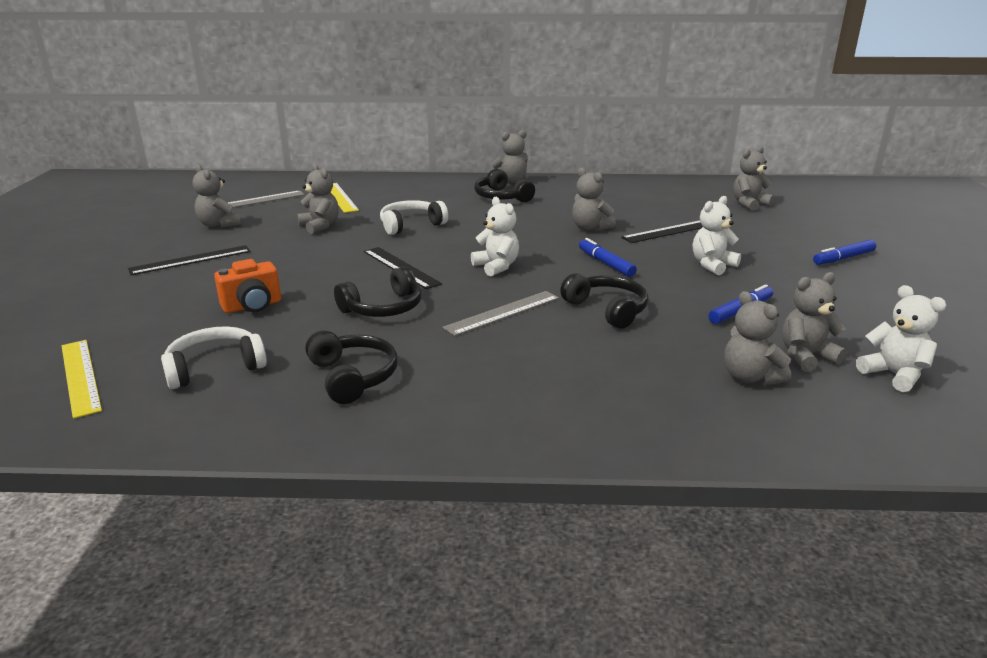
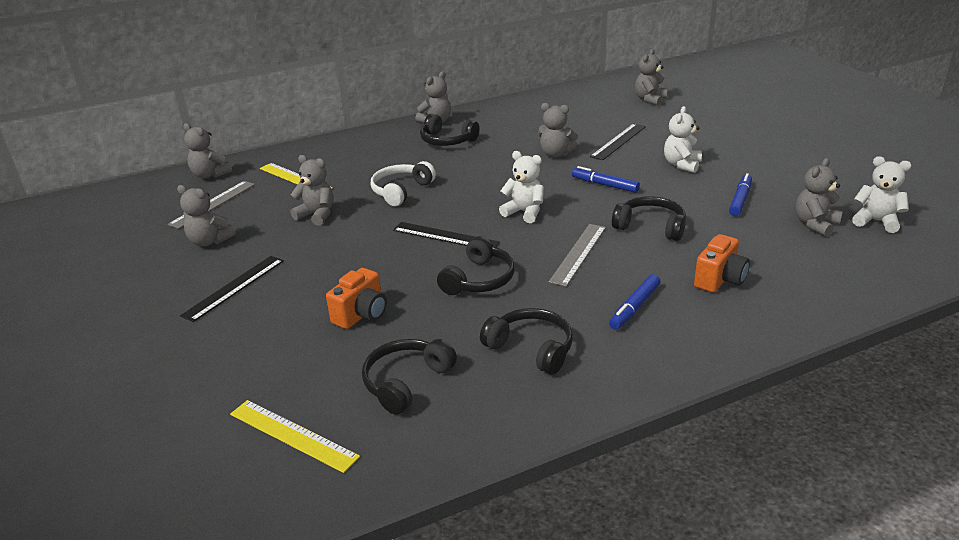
camera: 25 degrees left, 5 degrees up
(215, 367) = (406, 382): white headphones -> black headphones
(621, 376) = (719, 280): none -> orange camera
(749, 377) = (798, 252): grey teddy bear -> grey teddy bear (210, 175)
(843, 258) = (760, 134): blue marker -> blue marker (634, 307)

